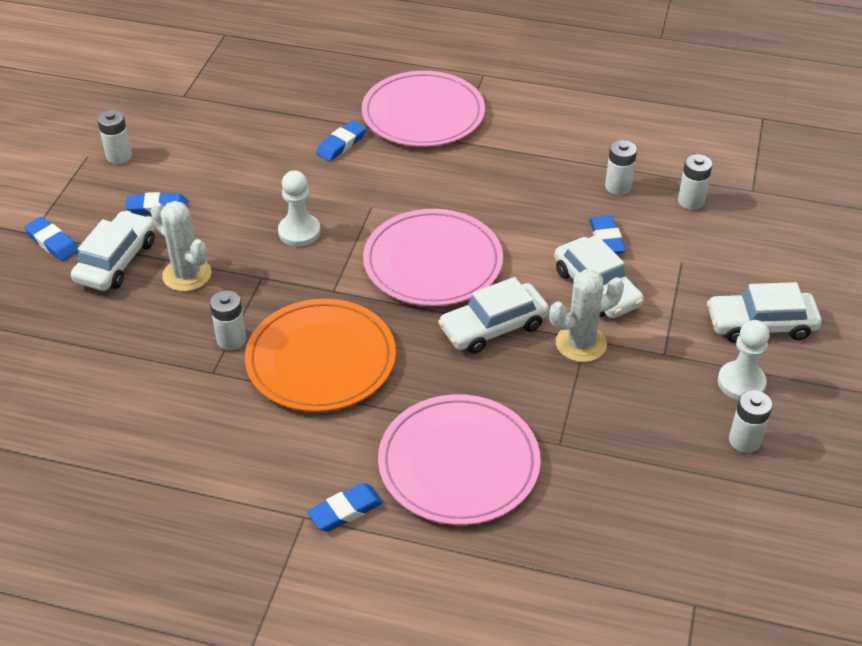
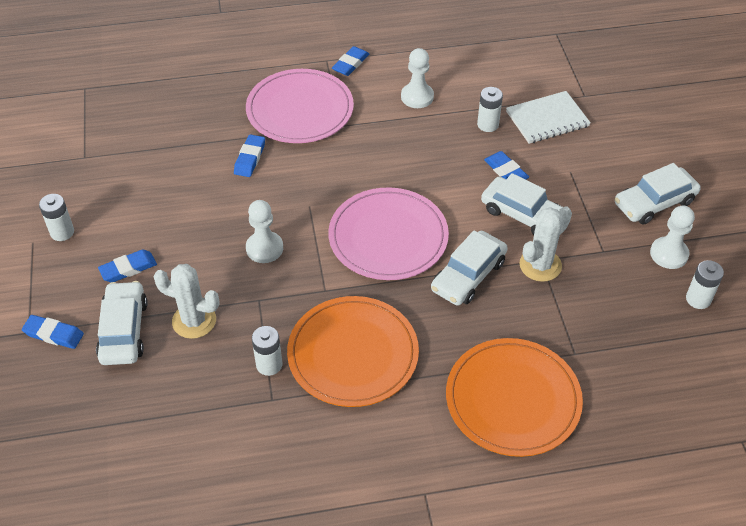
camera: 25 degrees left, 5 degrees up
(345, 510) = (453, 474): blue eraser -> blue eraser (350, 64)
(459, 463) = (513, 399): pink plate -> orange plate
(557, 137) = (417, 97): none -> white pawn
(691, 201) = (547, 119): white battery -> white notebook

